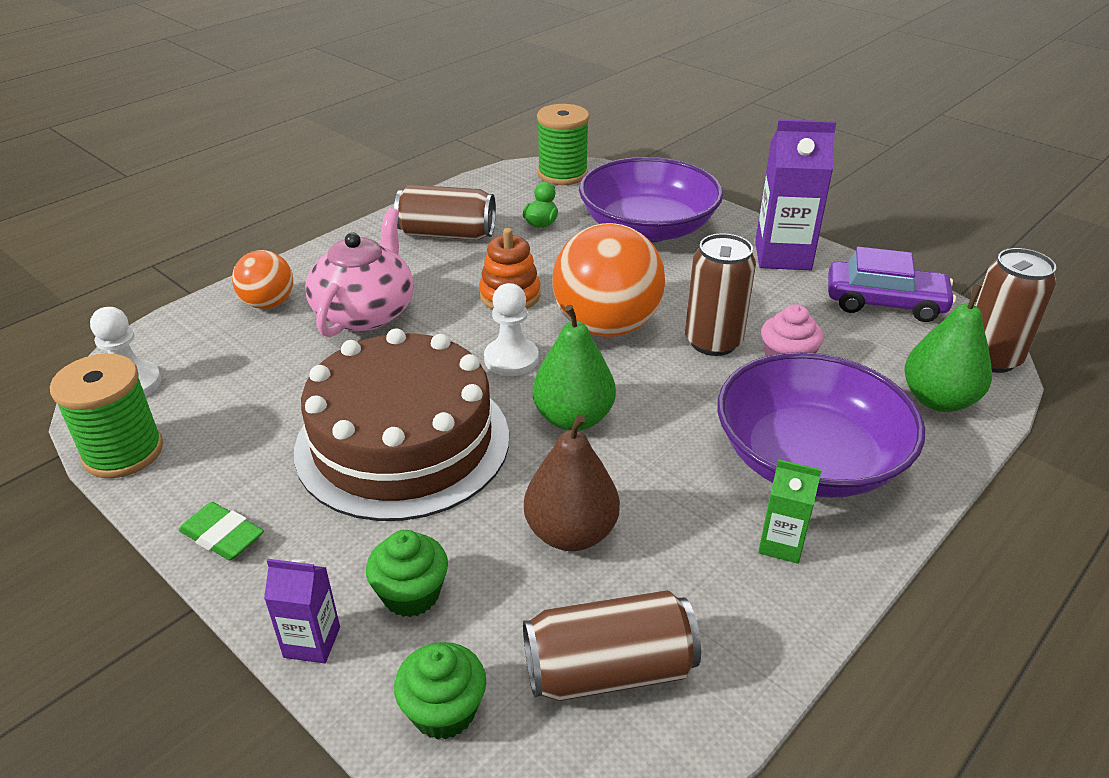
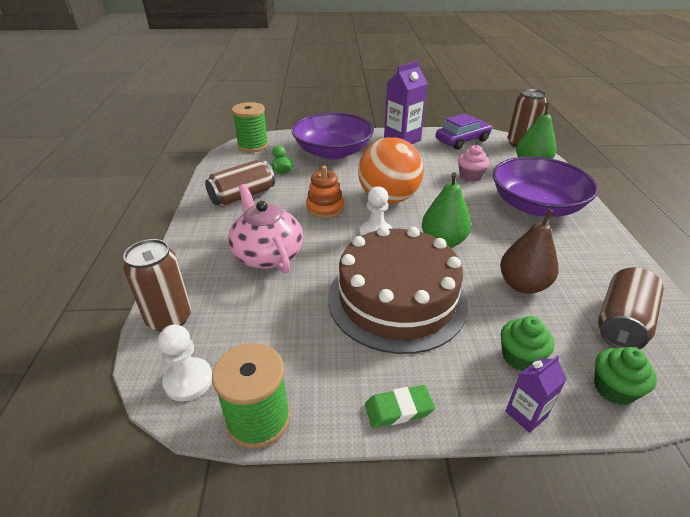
camera: 45 degrees left, 0 degrees up
(268, 304) = (200, 282): orange ball -> none
(713, 342) = (436, 183): brown can -> brown can (169, 318)
(781, 544) = (580, 239): green carton -> none

